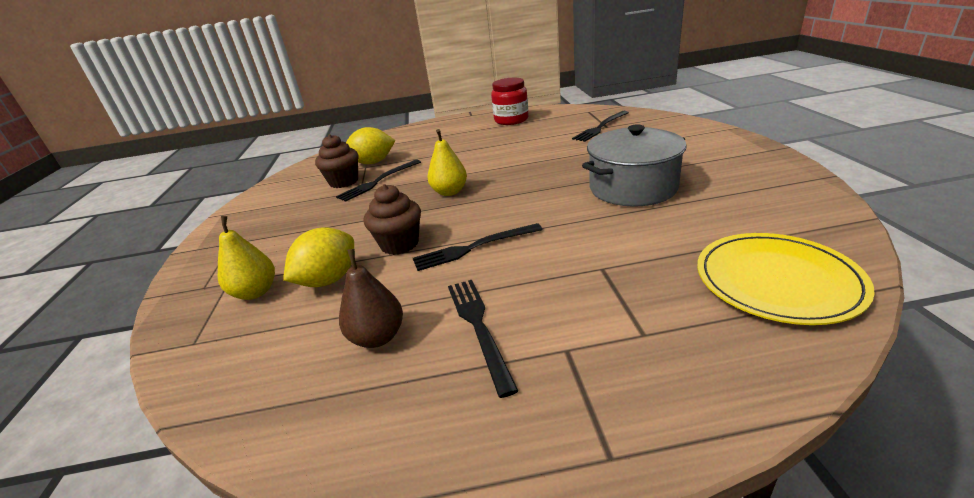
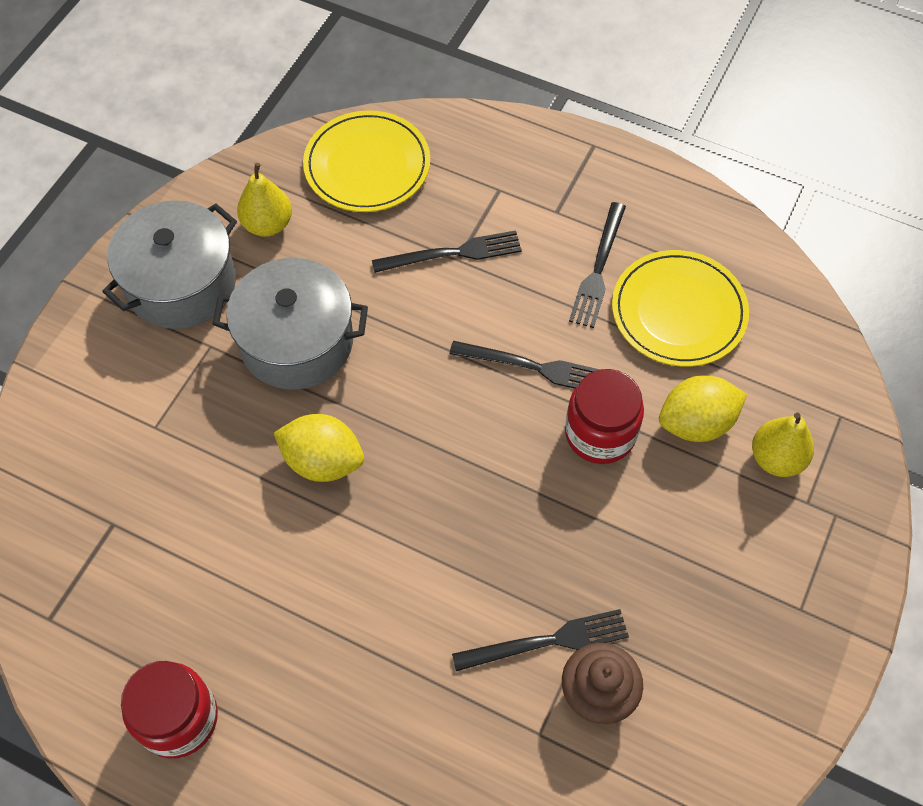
camera: 150 degrees left, 30 degrees up
(373, 162) = (519, 742): yellow lemon -> yellow lemon (323, 461)
(378, 337) = (678, 311): brown pear -> yellow plate
(399, 244) = (600, 433): brown cupcake -> red jar
(449, 192) = (477, 510): yellow pear -> yellow pear (268, 224)
(600, 127) = (122, 530): black fork -> black fork (452, 253)
(737, 172) = (181, 284): none -> grey pot

